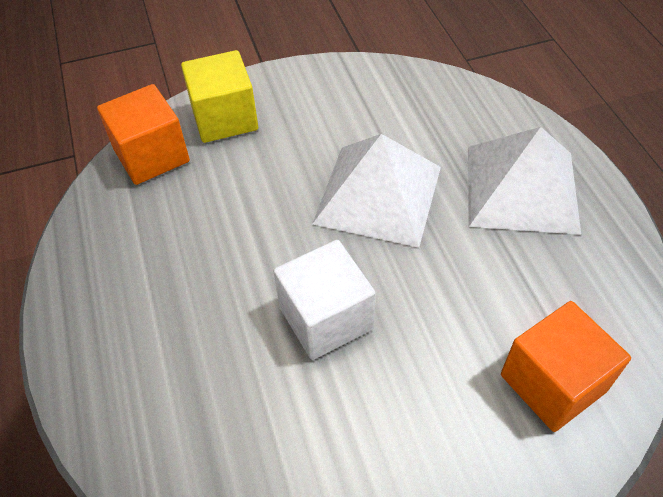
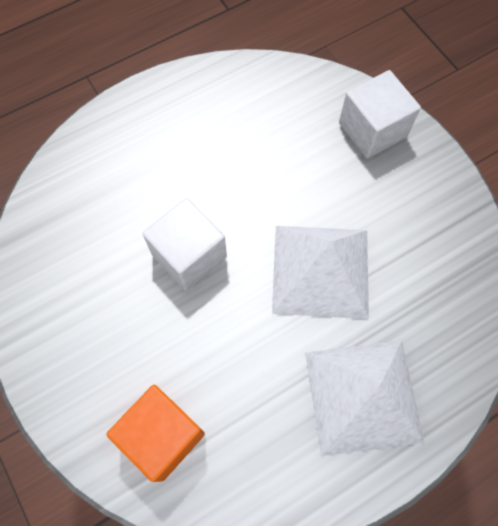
camera: 75 degrees right, 15 degrees up
(151, 155) = (314, 91): orange cube -> none
(224, 118) = (372, 130): yellow cube -> white cube

